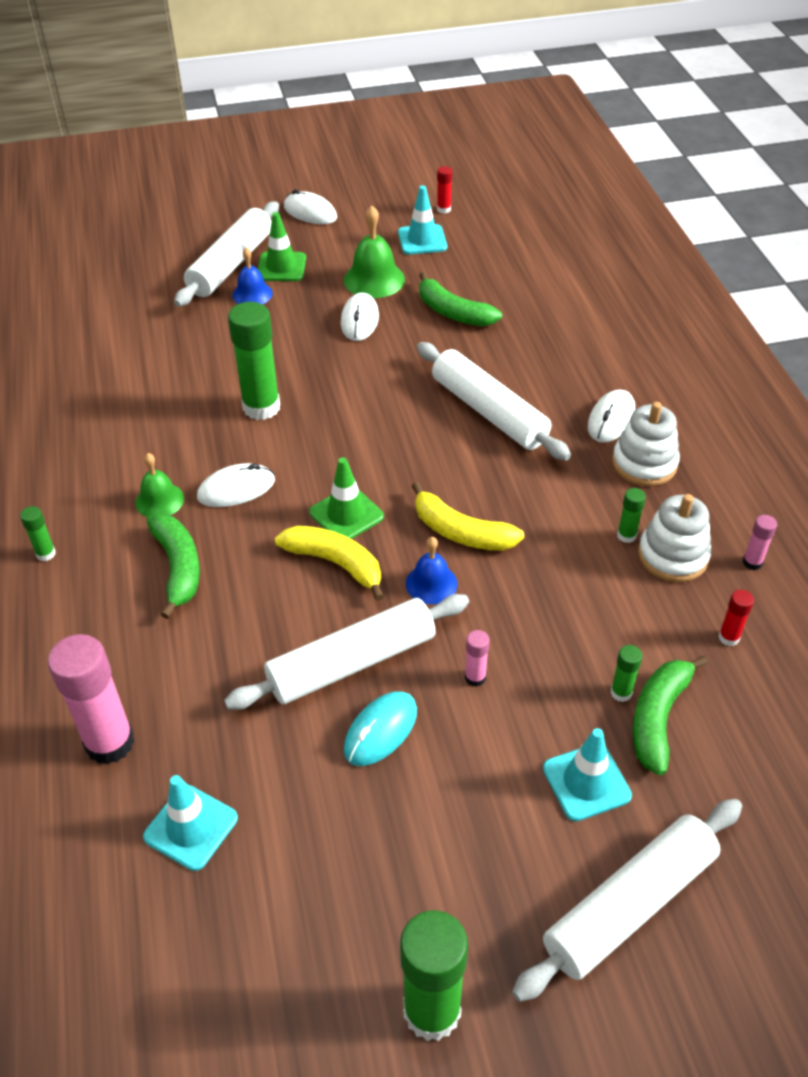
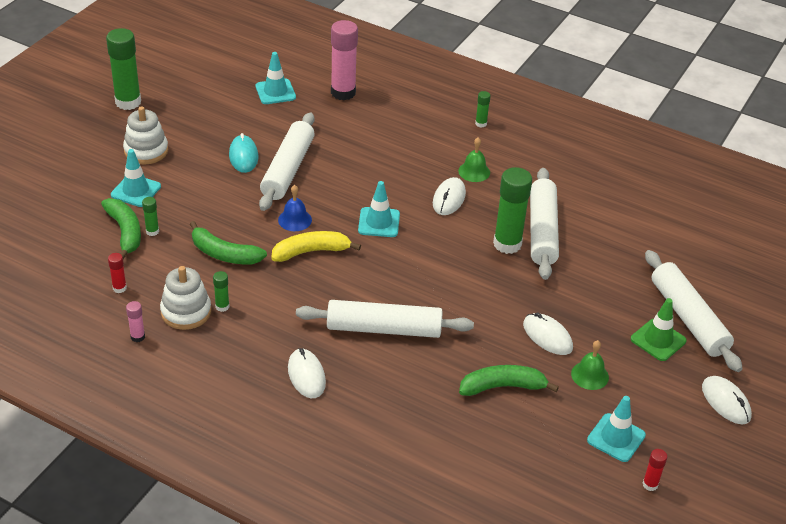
camera: 130 degrees right, 5 degrees down
(178, 567) = (417, 154): green banana -> green banana (224, 254)
(252, 294) = (637, 307): blue bell -> none
(310, 212) = (726, 402): white mouse -> white mouse turned 75 degrees clockwise
(335, 563) = (351, 199): yellow banana -> none
(346, 514) = (379, 222): green traffic cone -> turquoise traffic cone
(374, 279) = (590, 375): green bell -> green bell, size x0.65
(475, 677) = (226, 197): pink glue stick -> none
(630, 904) = (81, 165): white rolling pin -> white rolling pin (542, 231)
(644, 463) = (255, 358): white stacking toy -> white stacking toy (146, 151)

